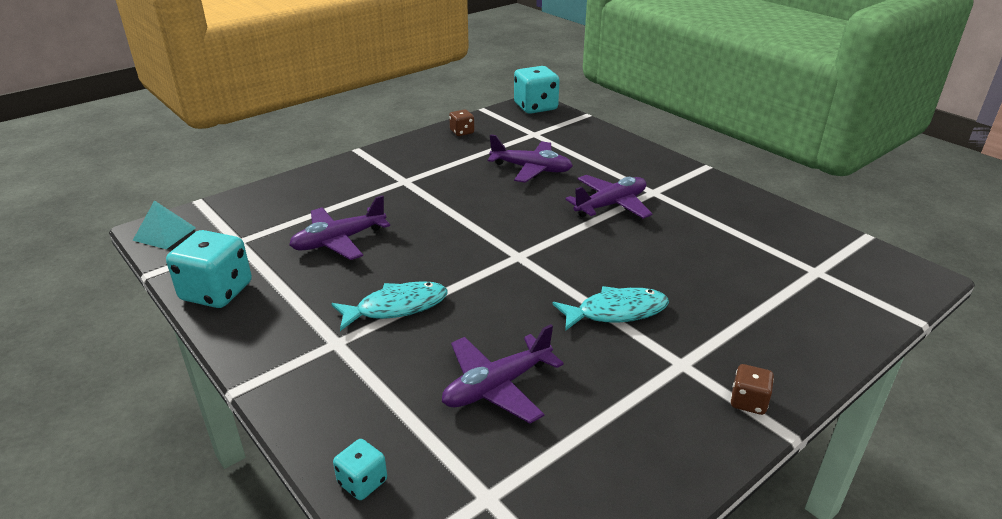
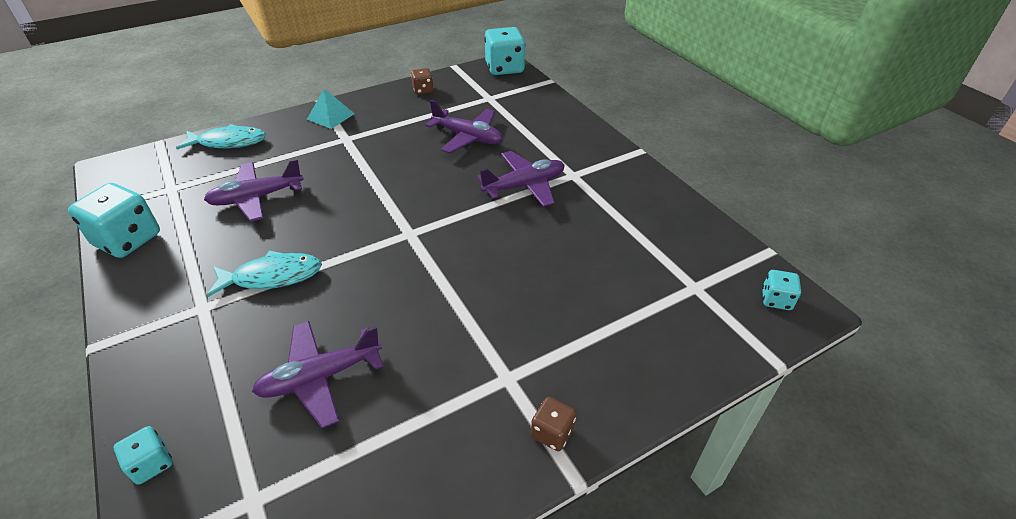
camera: 10 degrees right, 10 degrees up
(164, 234) = (114, 173): turquoise pyramid -> turquoise pyramid (330, 116)
(616, 312) = (472, 309): turquoise fish -> turquoise fish (228, 142)
(893, 273) = (776, 300): none -> turquoise dice

